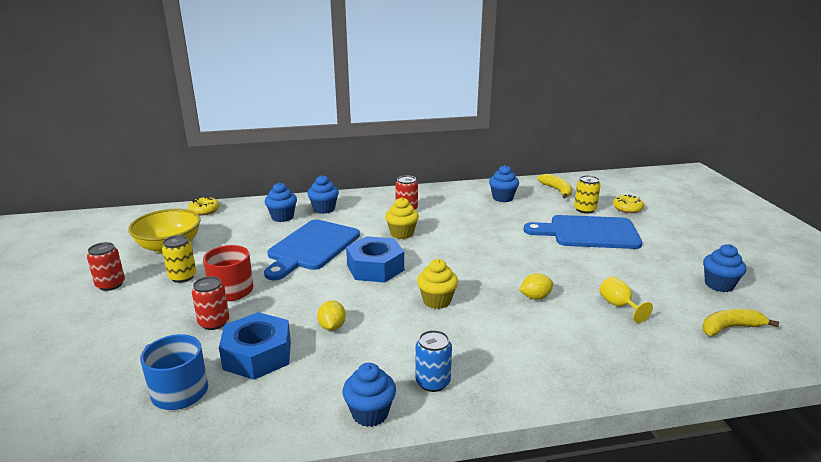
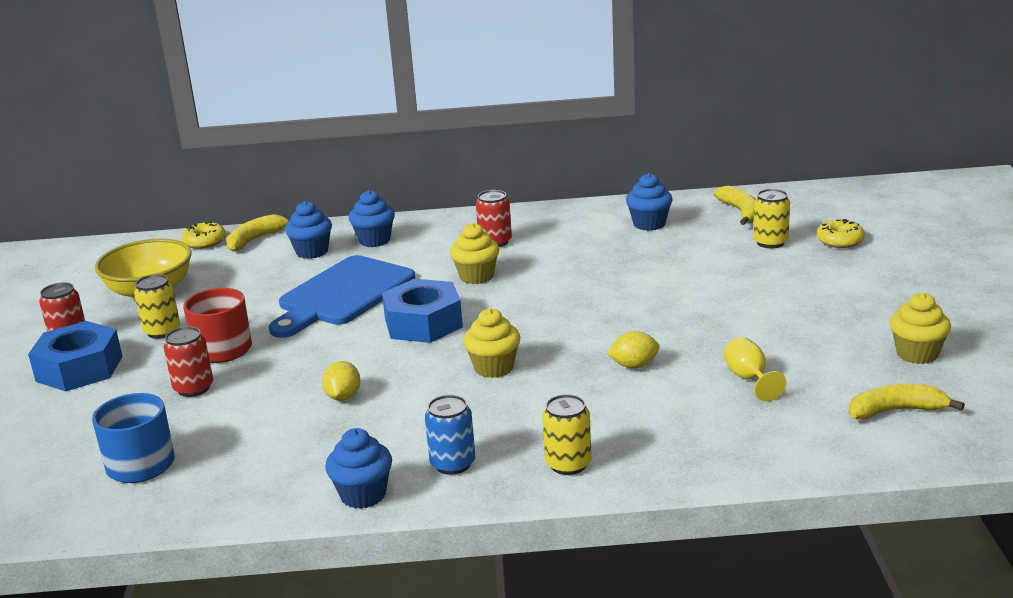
camera: 10 degrees right, 0 degrees up
(241, 208) = (256, 239): none -> yellow banana
(257, 355) = (241, 427): blue nut -> blue nut (79, 368)
(520, 379) = (568, 464): none -> yellow can
(588, 233) = (758, 277): blue cutting board -> none
(719, 285) = (917, 354): blue cupcake -> yellow cupcake

